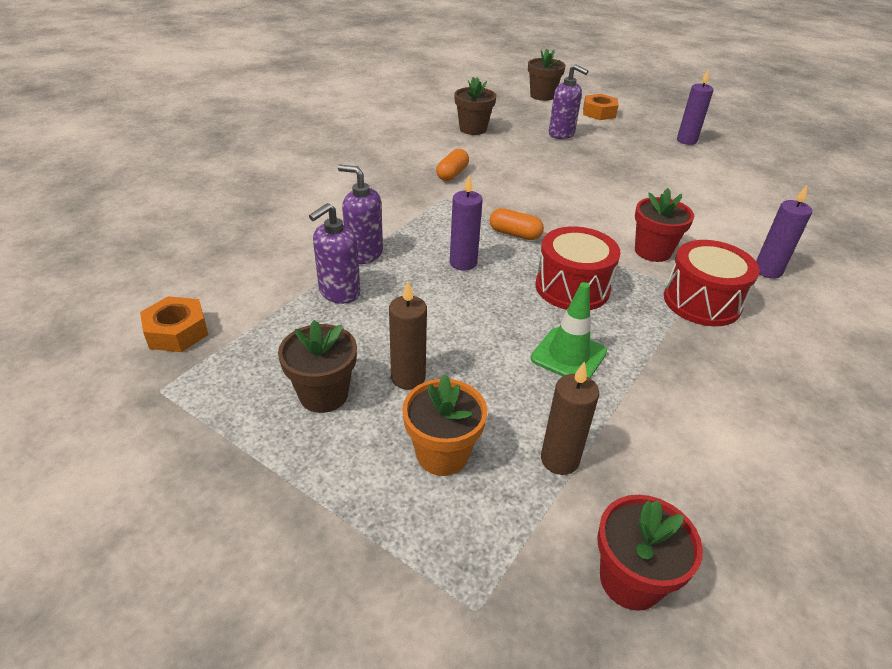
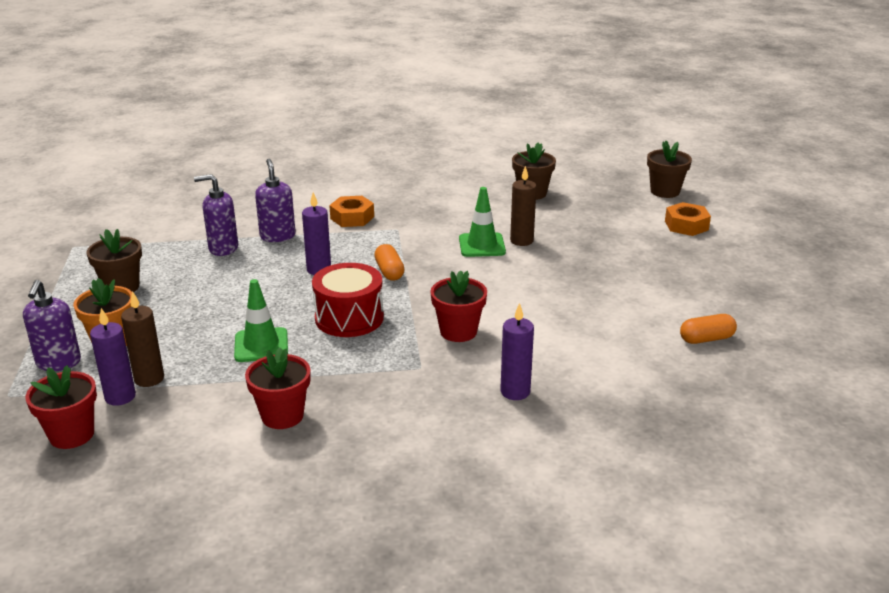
camera: 50 degrees right, 10 degrees down
(177, 332) = (124, 226): orange nut -> orange nut (352, 217)
(408, 378) = (167, 304): brown candle -> brown candle (521, 241)
(452, 174) = (439, 217): orange capsule -> orange capsule (706, 339)
(526, 181) = (482, 245): none -> green traffic cone
(561, 134) = (601, 227): purple soap dispenser -> purple soap dispenser (58, 363)
(686, 140) = (717, 282): purple candle -> purple candle (120, 397)
(702, 302) = (412, 375): red drum -> none
(713, 400) = (282, 416): none -> red flower pot

